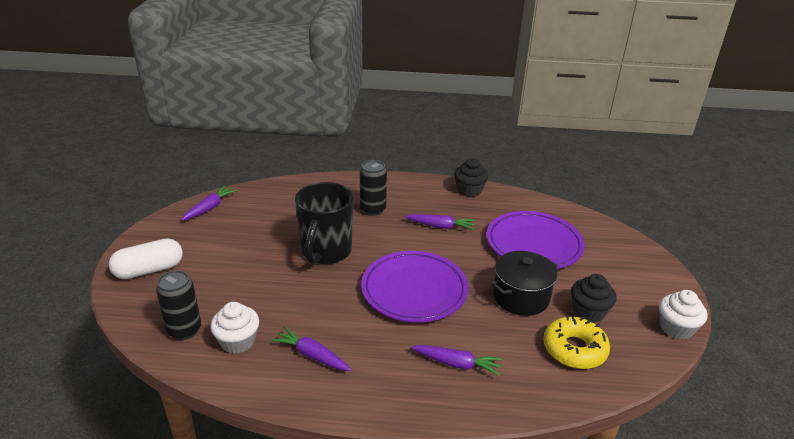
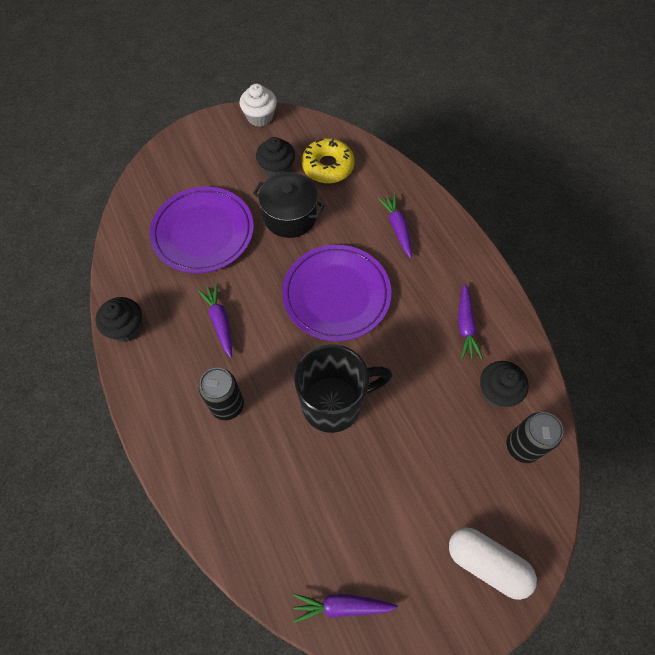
camera: 120 degrees left, 30 degrees up
(238, 341) = (497, 391): white cupcake -> black cupcake

